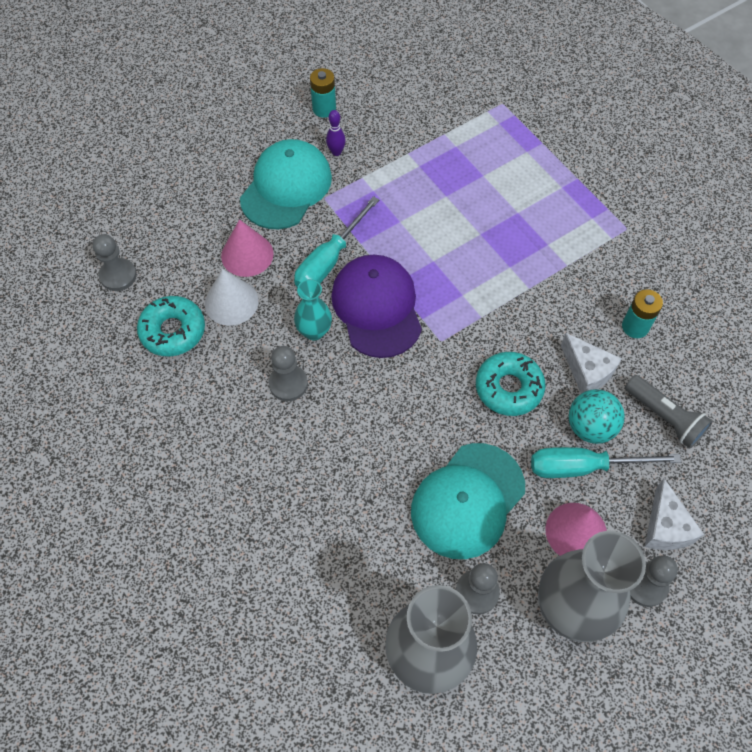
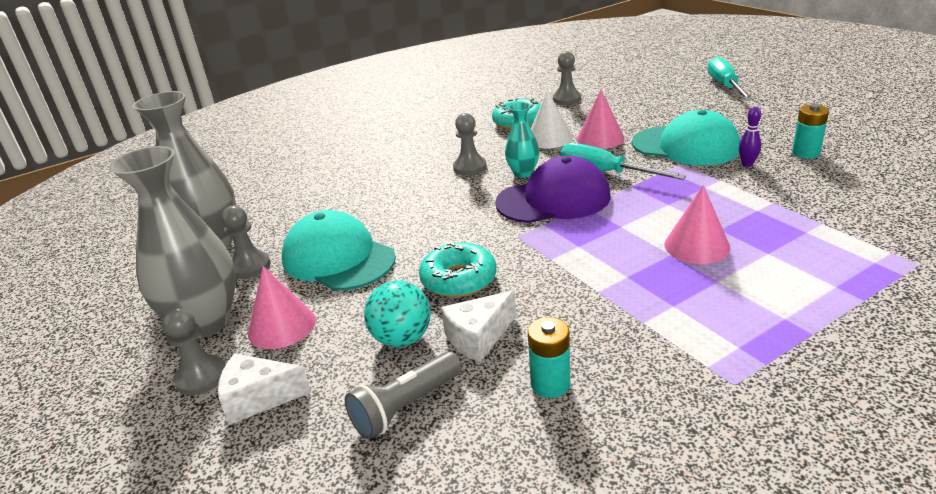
camera: 95 degrees right, 30 degrees down
(469, 215) = (697, 246): none -> pink cone
(583, 467) = (353, 332): turquoise screwdriver -> turquoise screwdriver (725, 86)

